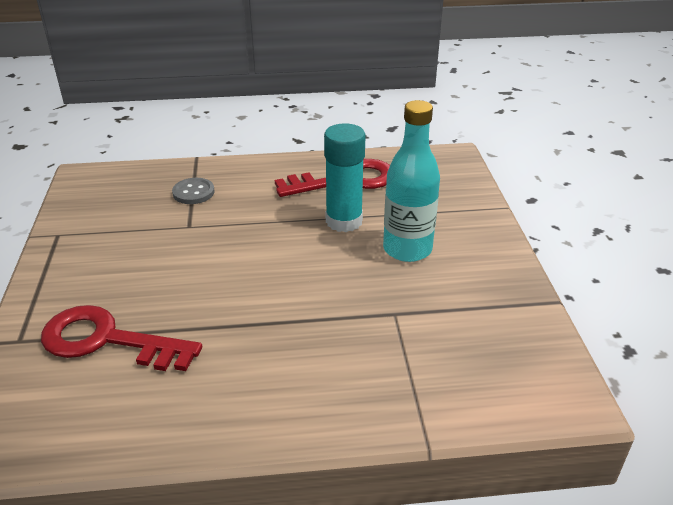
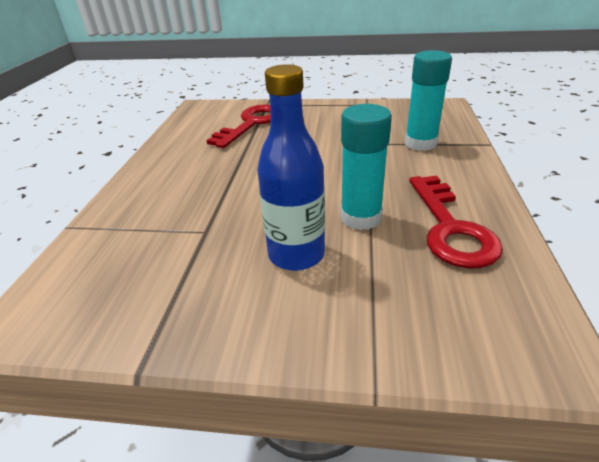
camera: 105 degrees right, 0 degrees up
(193, 192) = (420, 143): grey button -> turquoise glue stick
(407, 249) = (296, 254): turquoise bottle -> blue bottle

